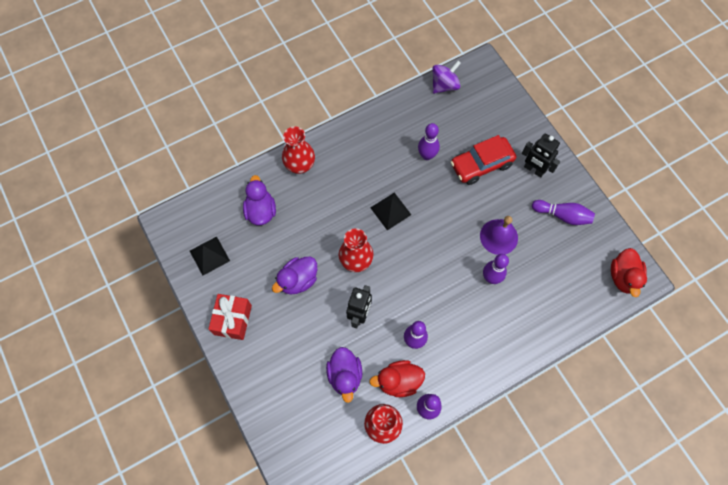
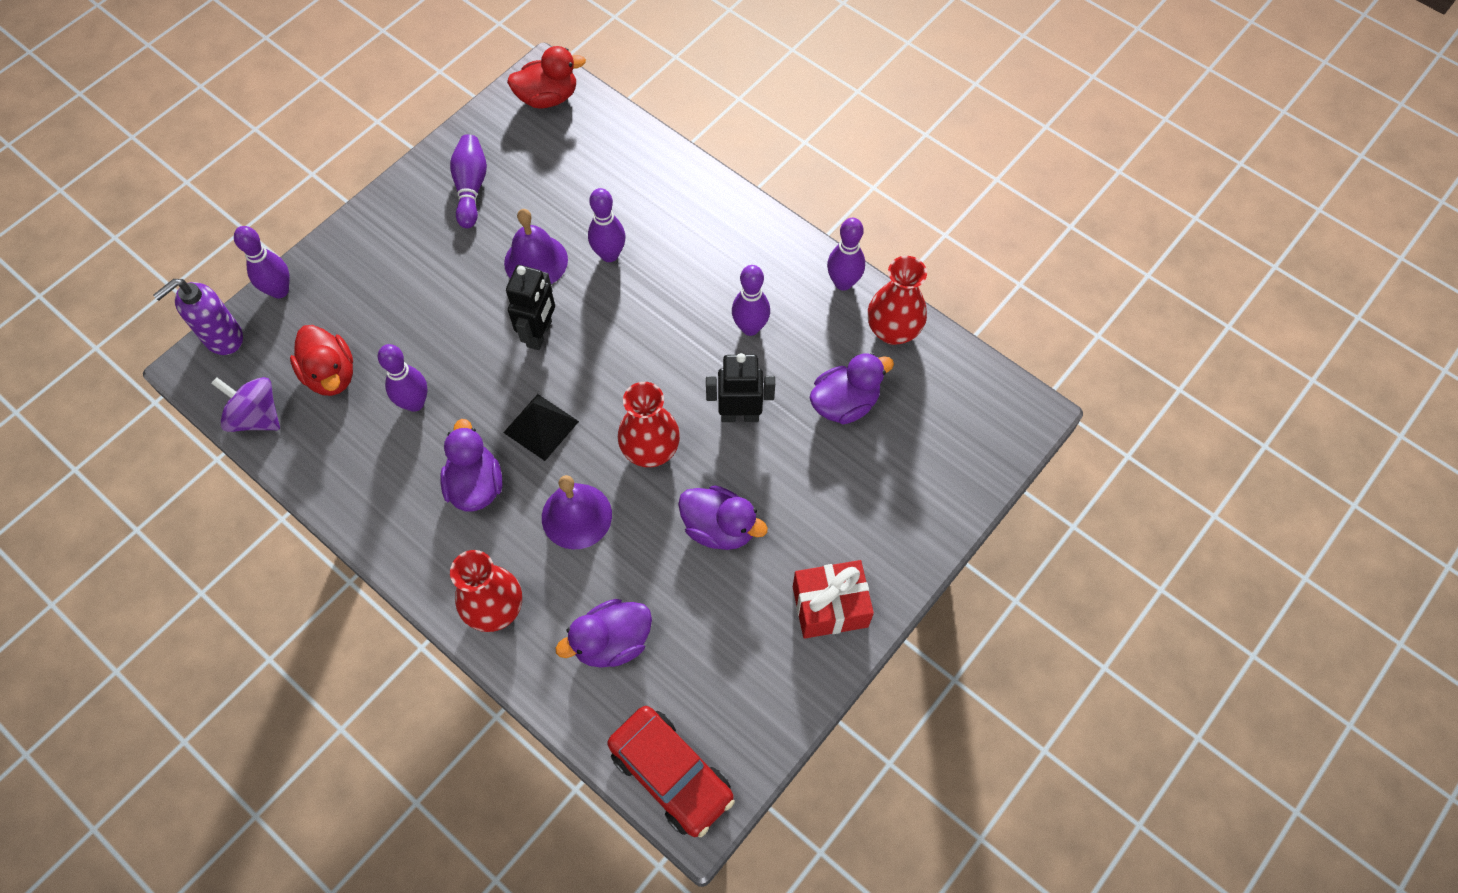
camera: 110 degrees left, 5 degrees down
(209, 255) = (731, 698): black pyramid -> none
(333, 214) = (576, 516): none -> purple bell
(368, 172) = (475, 485): none -> purple duck
(398, 381) = (820, 330): red duck -> red duck (331, 375)
(481, 164) = (410, 317): red car -> red car (671, 774)
(496, 78) = (223, 338): none -> purple soap dispenser
(518, 107) = (279, 290): none -> purple bowling pin
(534, 169) = (398, 242): black robot -> black robot (540, 334)

